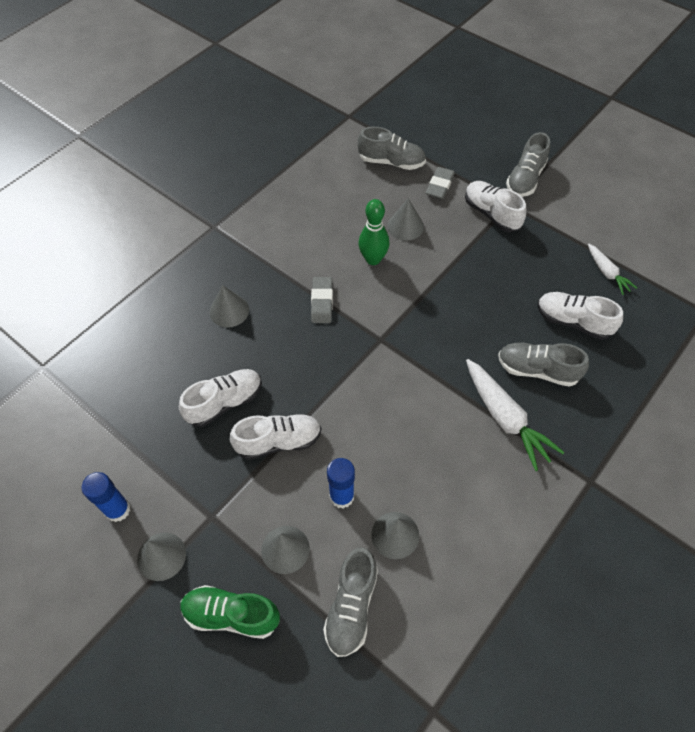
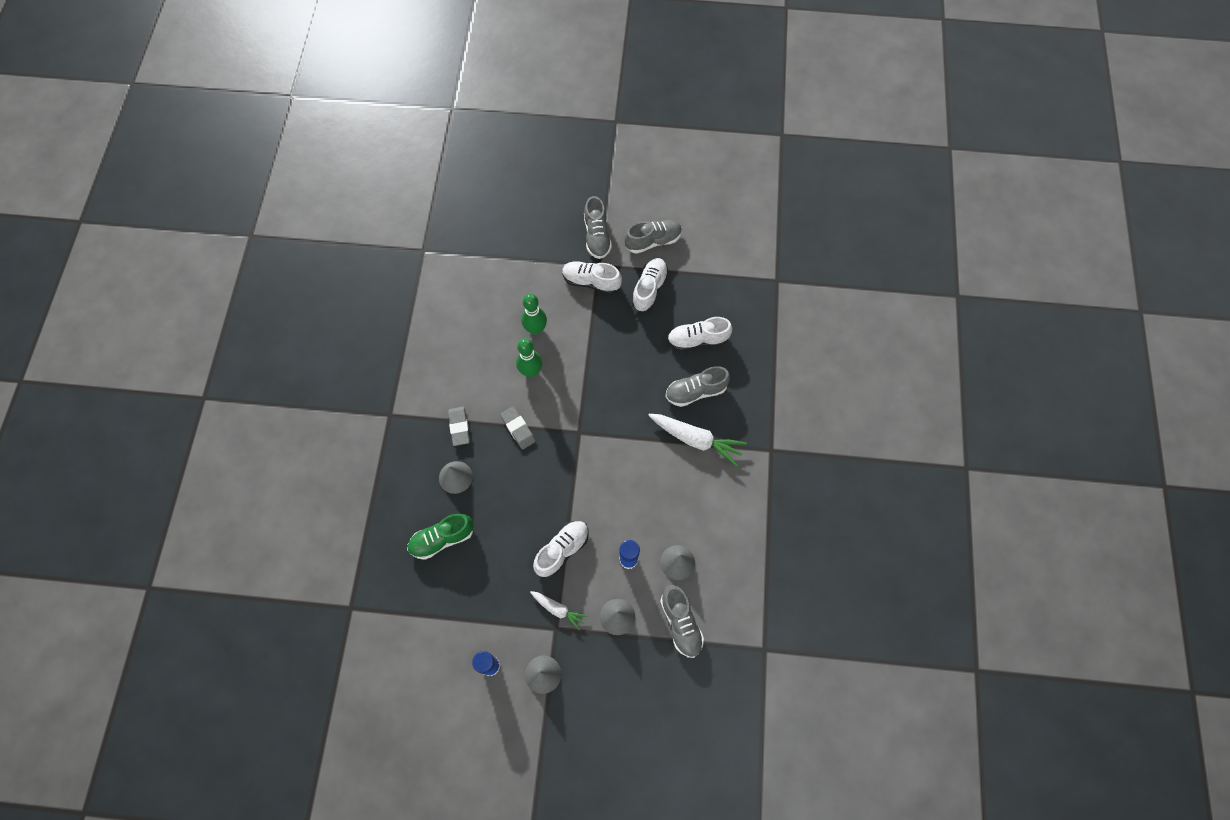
camera: 35 degrees left, 10 degrees up
(225, 403) = (505, 547): white shoe -> white shoe (649, 289)
(231, 615) = (613, 678): green shoe -> green shoe (442, 539)
(391, 162) = (487, 277): grey shoe -> grey shoe (653, 241)
(405, 226) = (535, 329): grey cone -> green bowling pin
(440, 185) = (538, 278): grey eraser -> grey eraser (459, 427)
(607, 273) = (698, 286): white carrot -> white carrot (558, 609)

